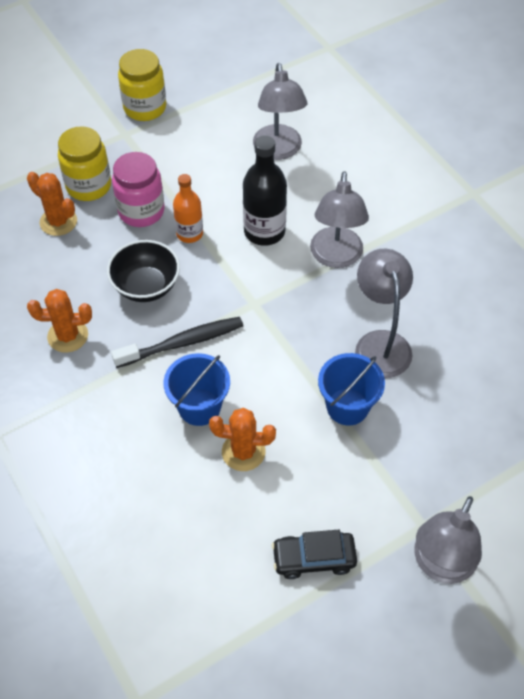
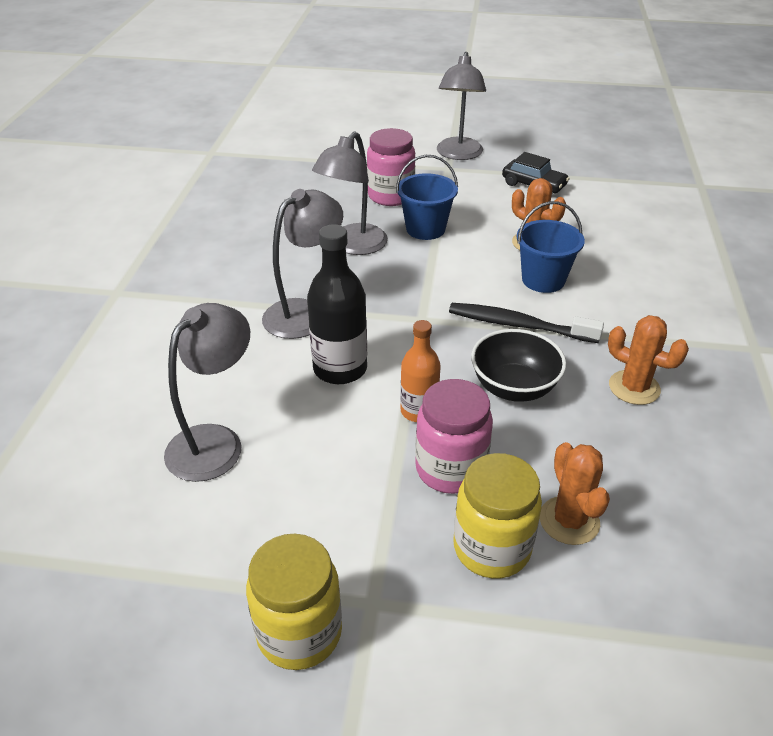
camera: 140 degrees left, 15 degrees down
(425, 434) = (390, 196): none -> pink jar
(440, 565) = (458, 154): grey lamp -> grey lamp turned 120 degrees clockwise

